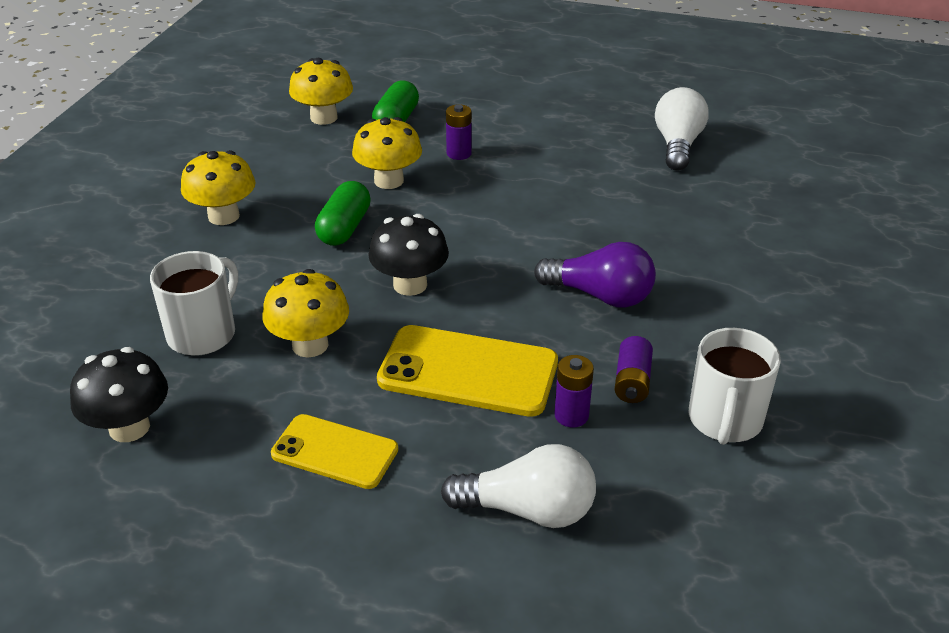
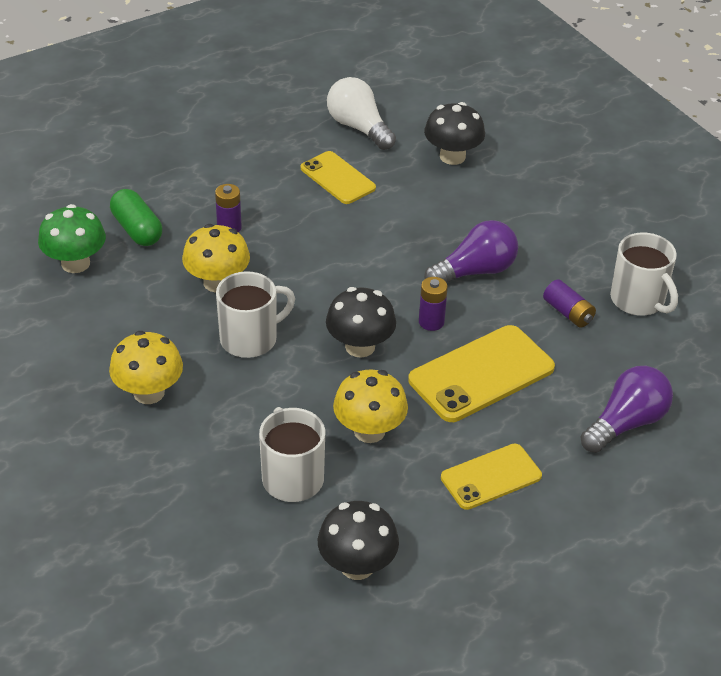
camera: 50 degrees left, 5 degrees up
(324, 118) = (75, 263): yellow mushroom -> green mushroom
(344, 228) = (250, 339): green capsule -> white mug
(527, 510) = (626, 423): white light bulb -> purple light bulb
(571, 415) = (569, 356): purple battery -> purple battery (431, 322)
(598, 168) = (337, 178): none -> yellow phone
(728, 205) = (452, 156): none -> black mushroom

